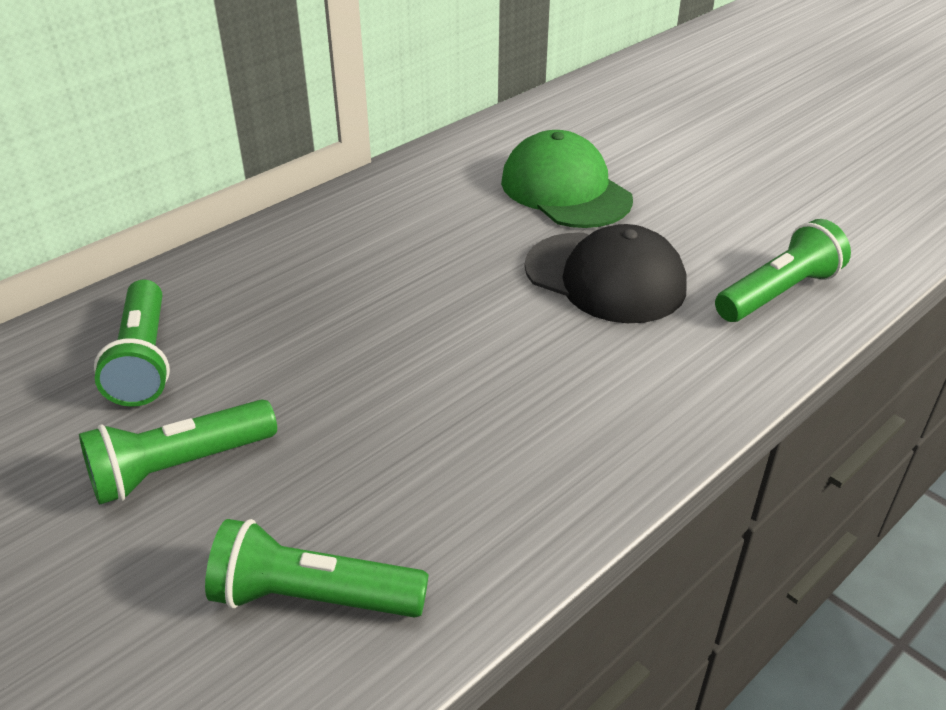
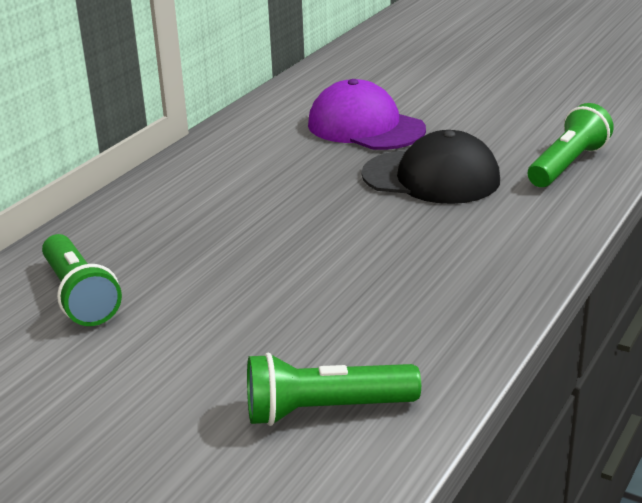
camera: 15 degrees left, 10 degrees down
(179, 467) = (161, 357): green flashlight -> none
(565, 190) = (365, 127): green cap -> purple cap

